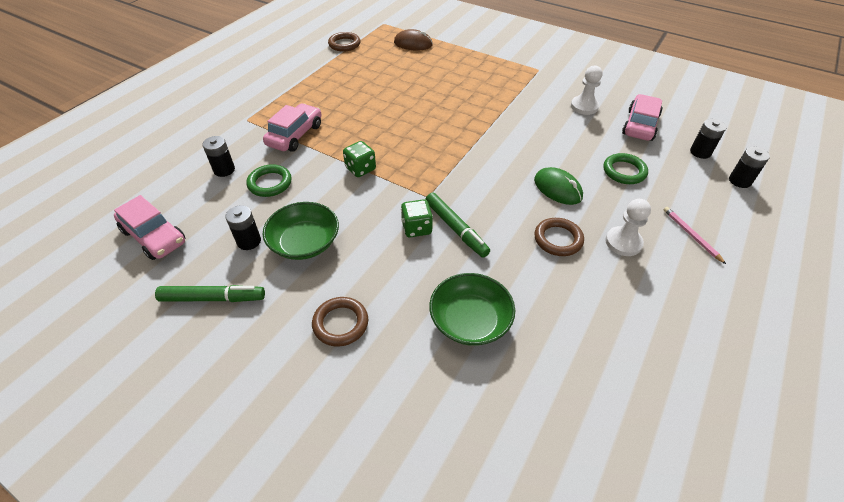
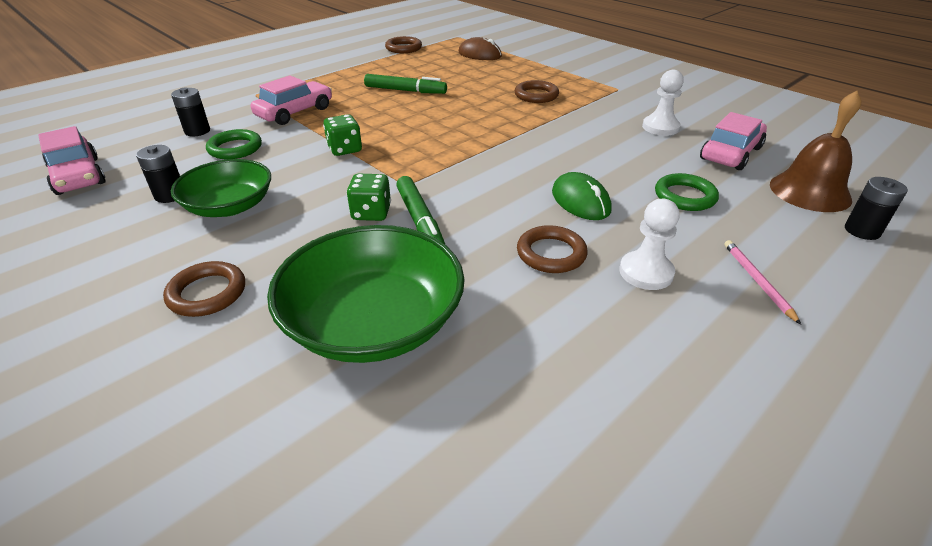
camera: 15 degrees right, 10 degrees down
(213, 298) = (86, 241): green marker -> green marker (405, 90)
(470, 320) = (373, 322): green bowl -> green bowl, size x1.51
(480, 86) = (536, 95): none -> brown ring
(700, 152) = (810, 191): black battery -> brown bell

